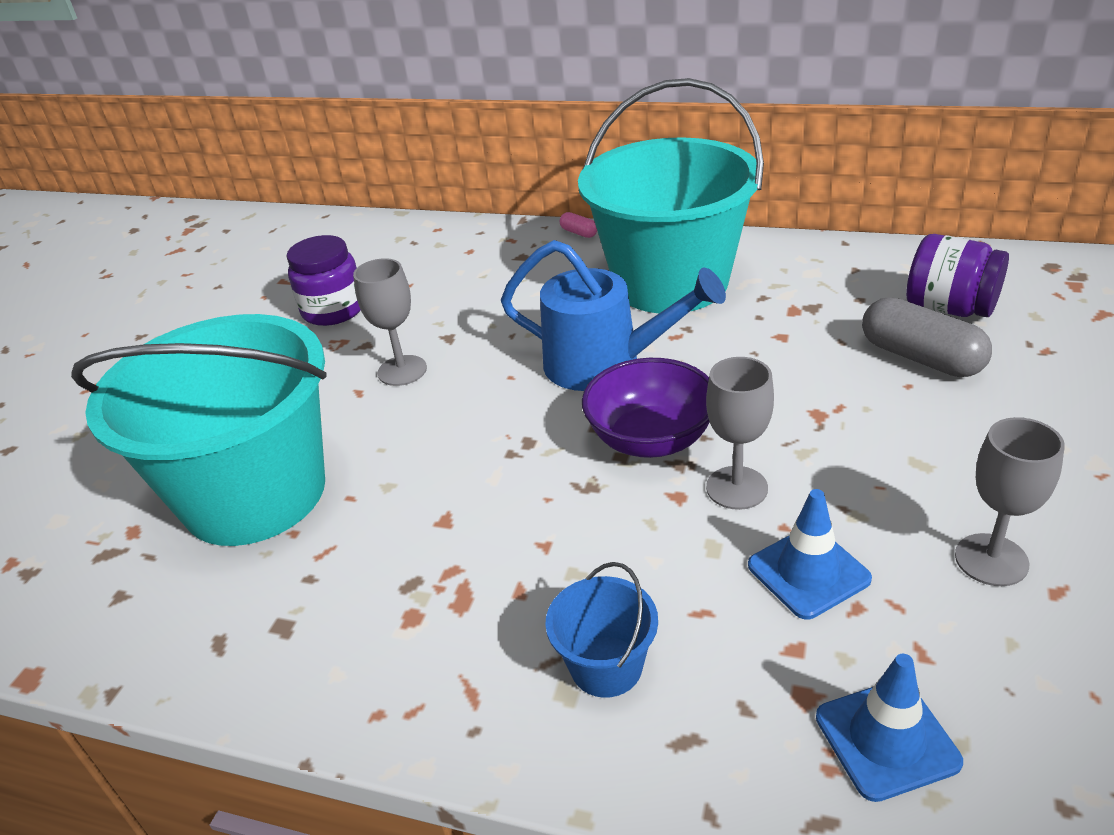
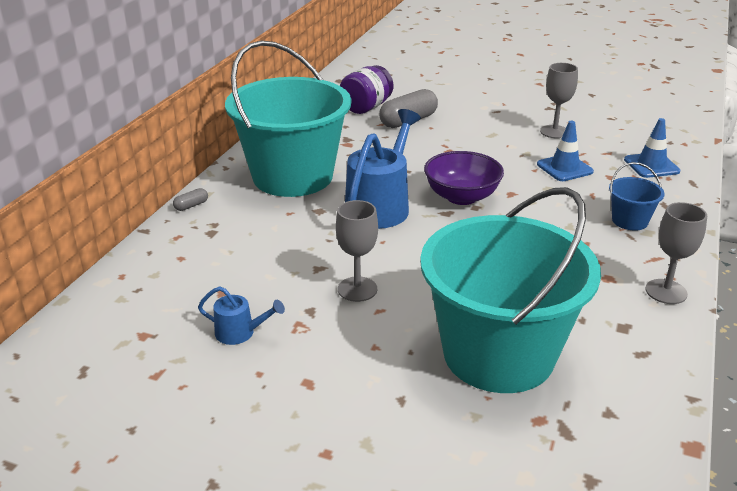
camera: 90 degrees left, 5 degrees down
(333, 310) = (240, 333): purple jar -> blue watering can
(579, 233) = (191, 205): pink capsule -> grey capsule
(736, 488) = (506, 177): grey goblet -> grey goblet (666, 291)

